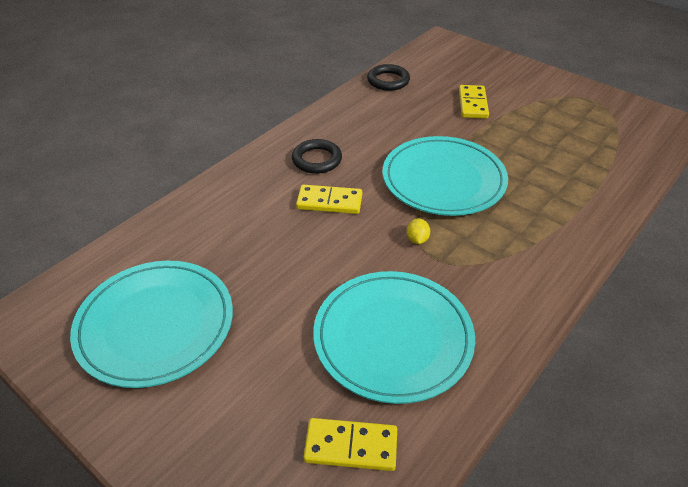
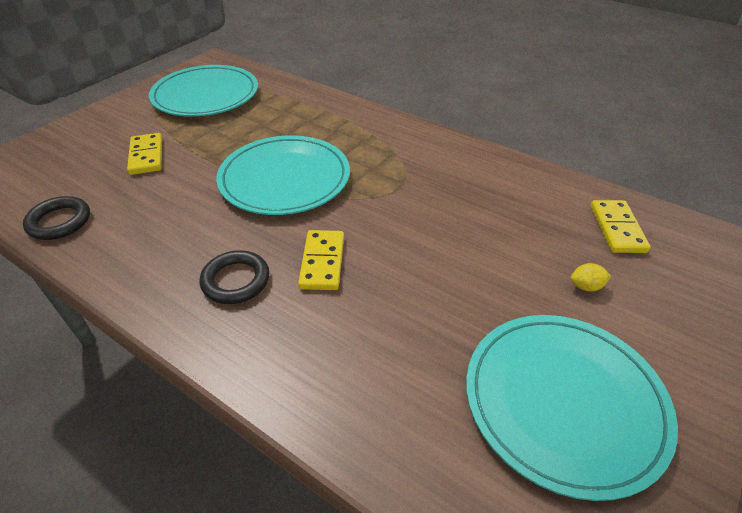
camera: 95 degrees left, 0 degrees up
(393, 338) = (503, 209): turquoise plate -> turquoise plate (206, 95)
(417, 239) = (378, 196): yellow lemon -> yellow lemon (586, 286)
(473, 104) = (146, 156): yellow domino -> yellow domino turned 75 degrees clockwise

